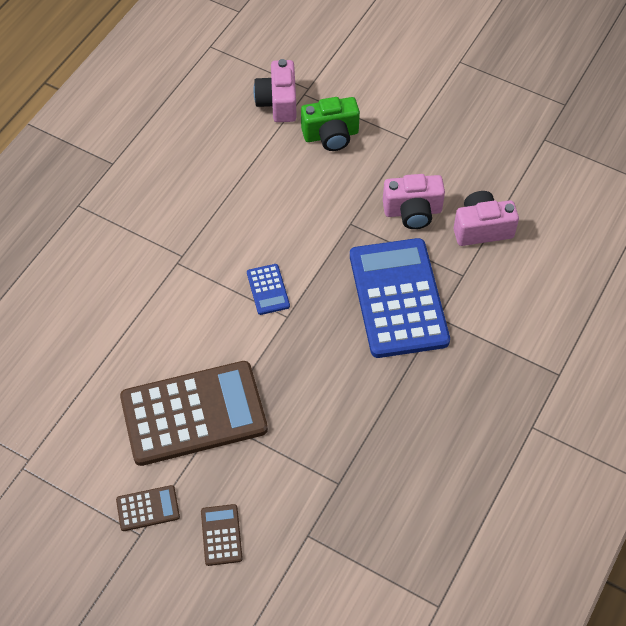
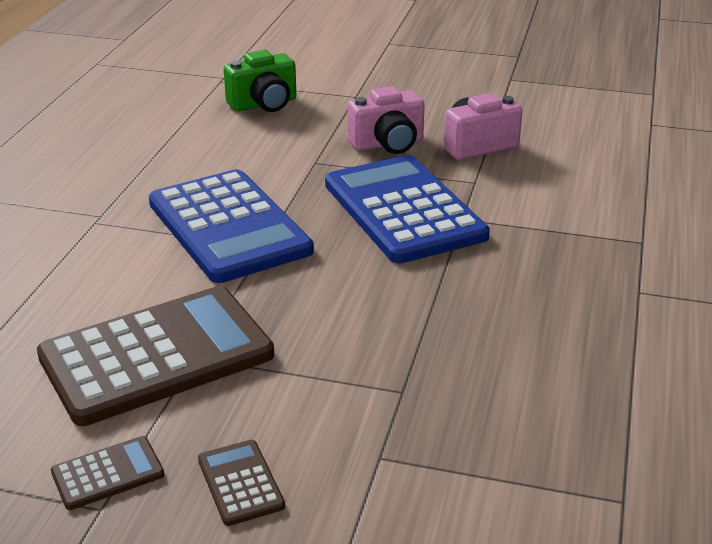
camera: 15 degrees left, 25 degrees down
(268, 289) = (228, 227): blue calculator -> blue calculator, size x2.38
(278, 102) = (191, 90): pink camera -> none

